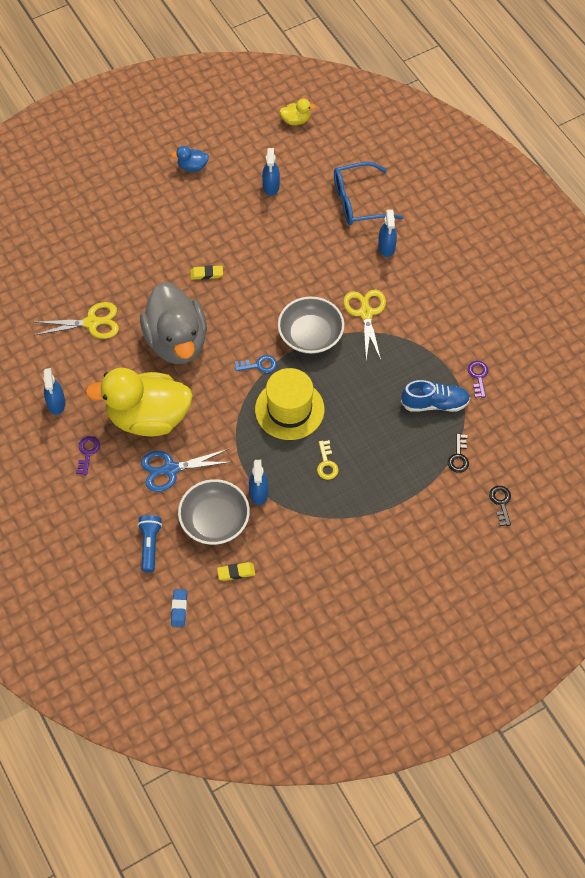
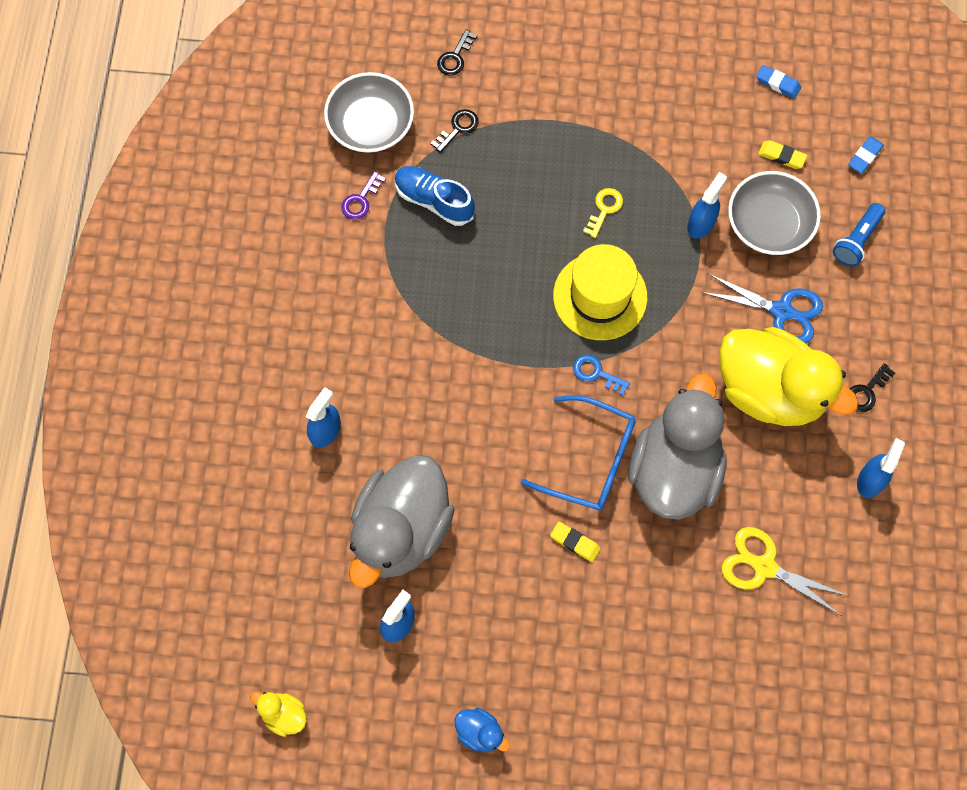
camera: 145 degrees left, 10 degrees up
(87, 453) = (866, 391): purple key -> black key
(273, 625) = (777, 83): none -> blue eraser
(305, 226) = (401, 530): none -> grey duck
(310, 335) = (508, 373): grey bowl -> grey bowl (371, 125)
(359, 201) = (305, 520): blue glasses -> blue glasses (589, 460)
(366, 313) = (422, 358): yellow scissors -> none

